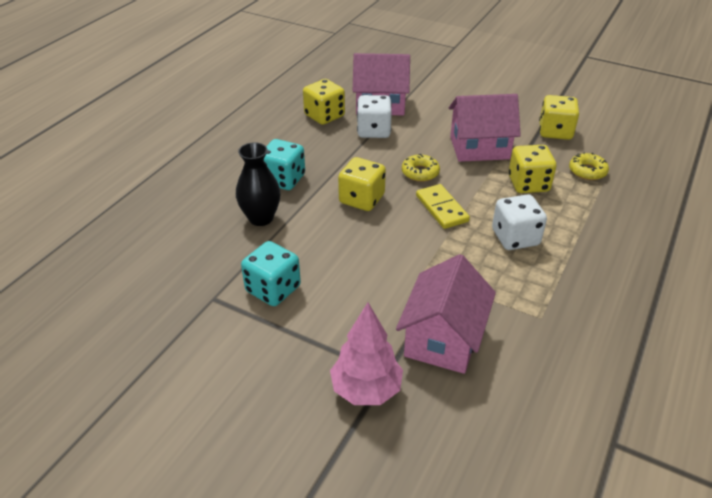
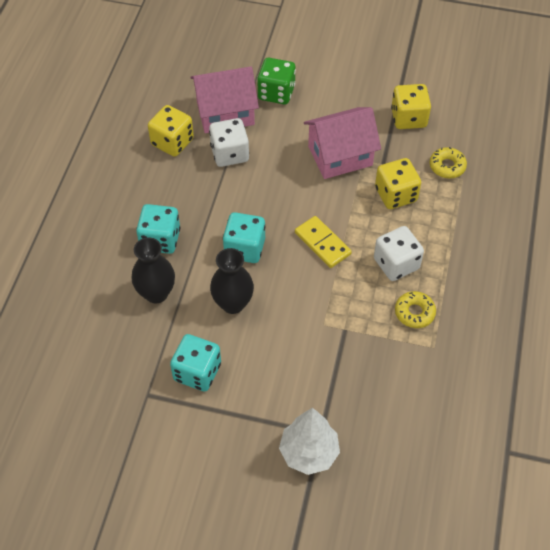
camera: 15 degrees left, 15 degrees up
(333, 239) = (233, 303): none -> black vase
(361, 199) = (244, 248): yellow dice -> turquoise dice
(366, 390) = (309, 453): pink tree -> white tree
(420, 172) = (291, 202): yellow donut -> yellow donut (414, 312)
(432, 98) = (276, 93): none -> green dice
(443, 339) = (358, 388): pink house -> none

